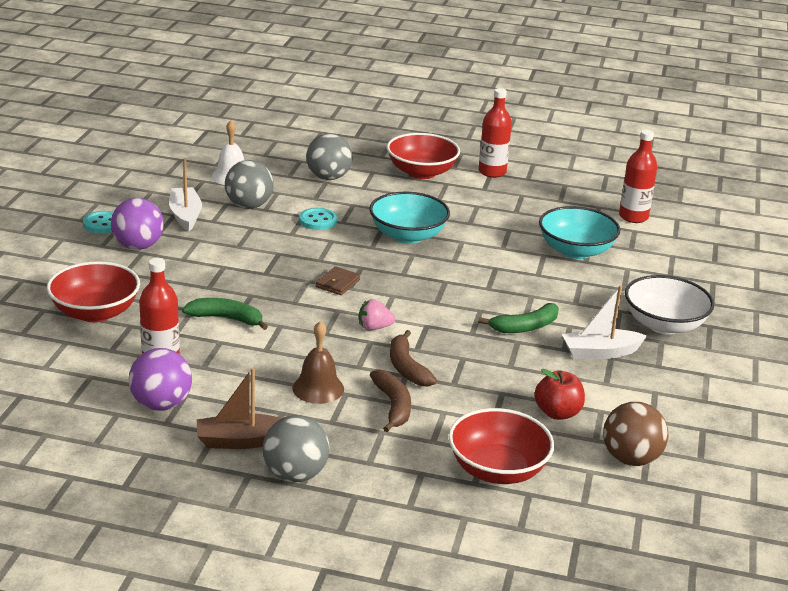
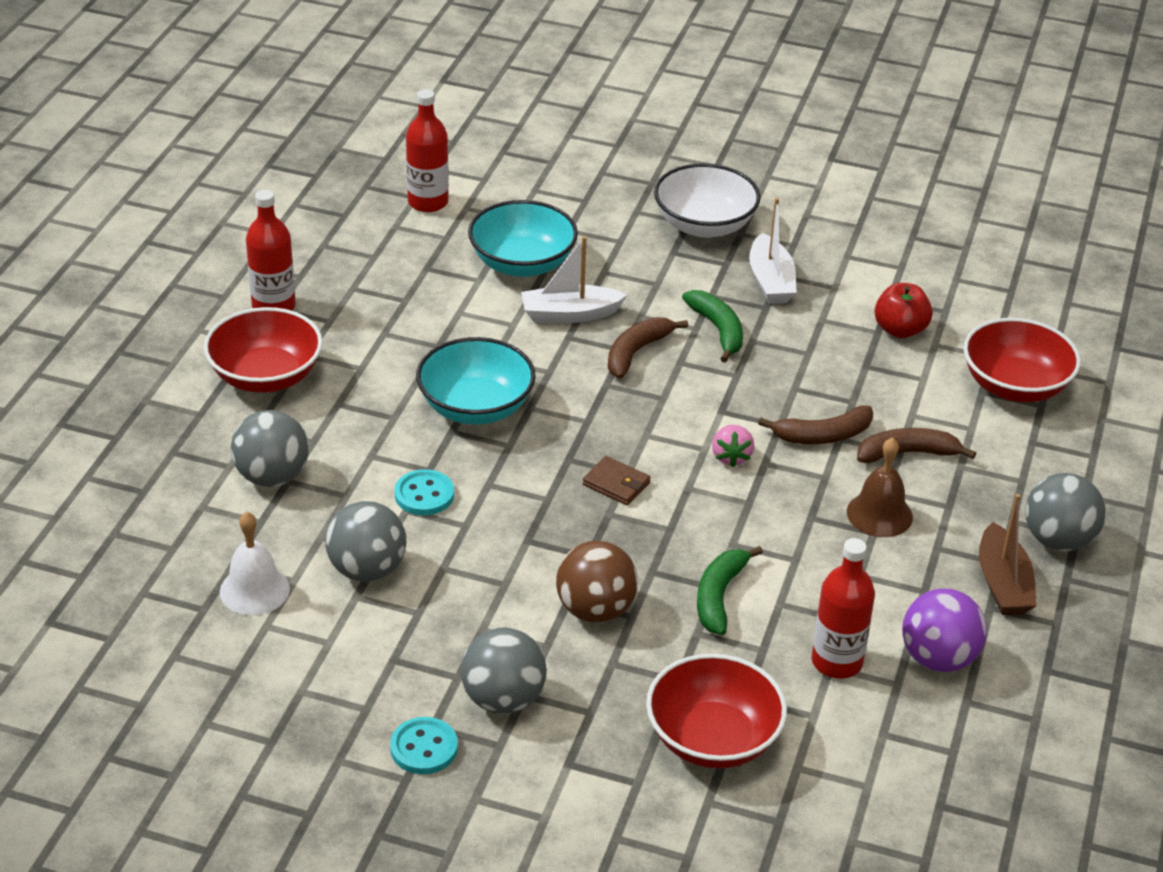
camera: 85 degrees left, 10 degrees up
(138, 246) = (503, 699): purple ball -> grey ball
(185, 216) = (398, 645): white boat -> white boat (569, 314)
(486, 293) = (636, 352): none -> brown banana
(631, 459) = (975, 292): brown ball -> brown ball (595, 610)

